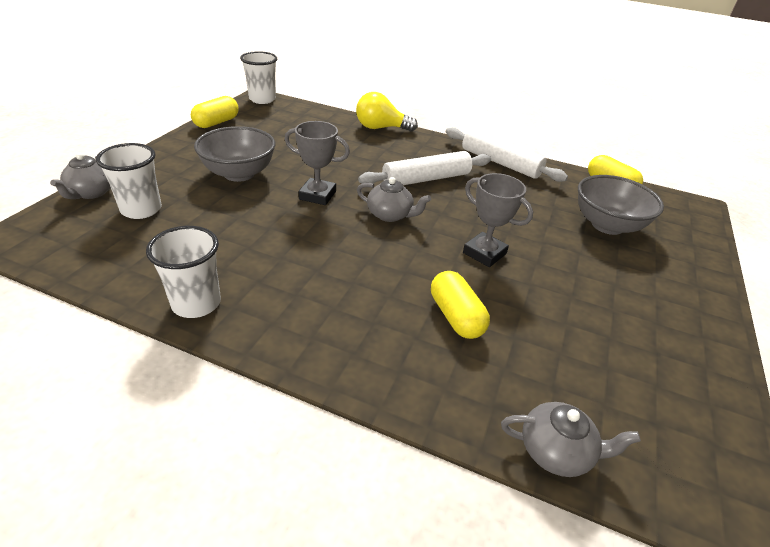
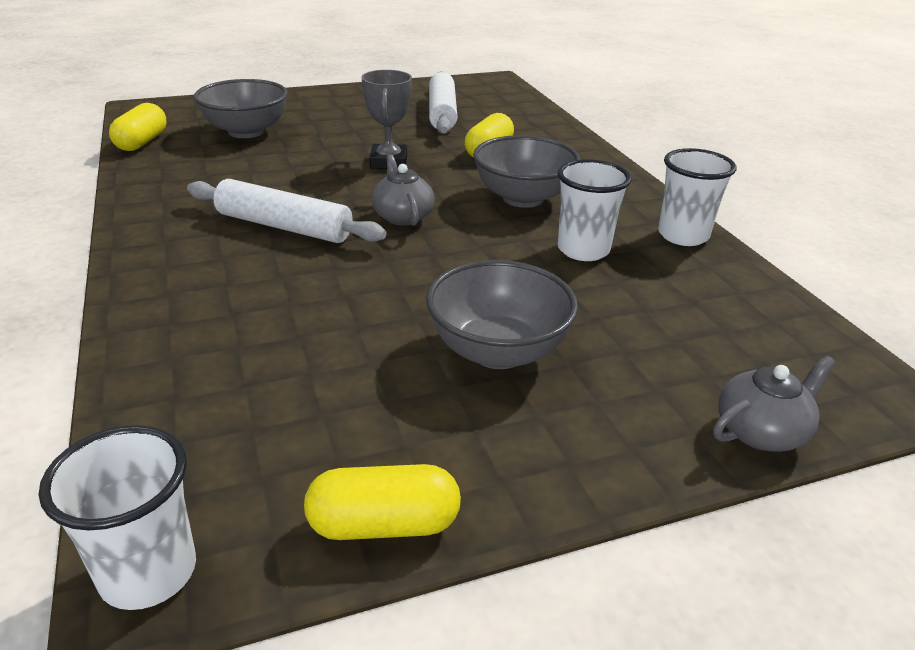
camera: 130 degrees left, 5 degrees down
(141, 209) = (690, 358): white cup -> white cup (583, 250)
(317, 195) = (441, 269): grey trophy -> none
(350, 273) = (523, 198): none -> grey bowl
(381, 128) = (141, 323): yellow light bulb -> none
(500, 163) = (160, 201): white rolling pin -> white rolling pin (442, 113)
(556, 451) = (534, 109): grey teapot -> none

